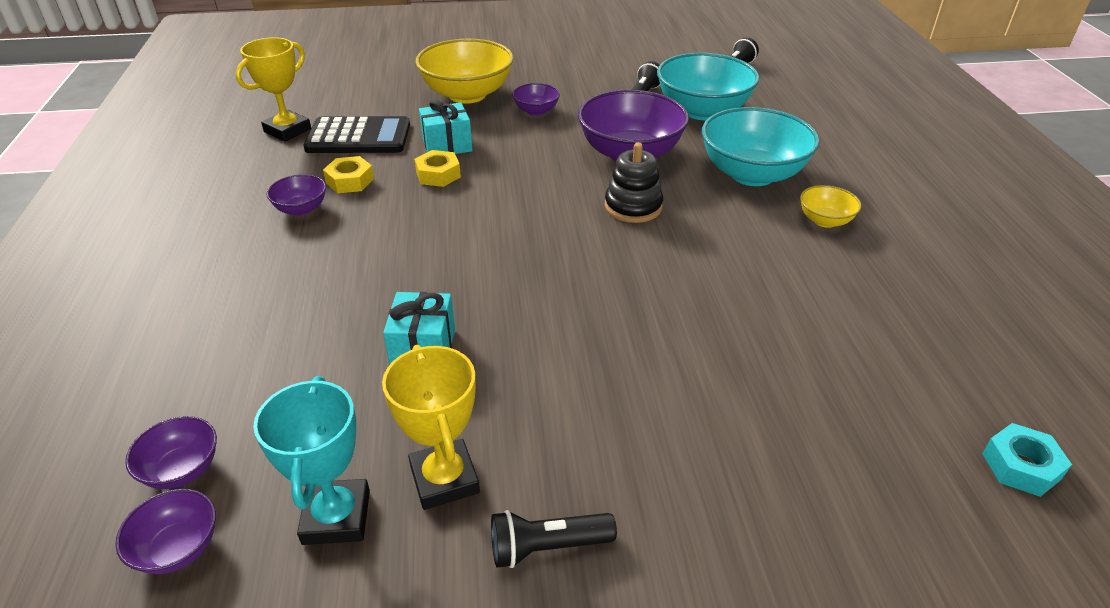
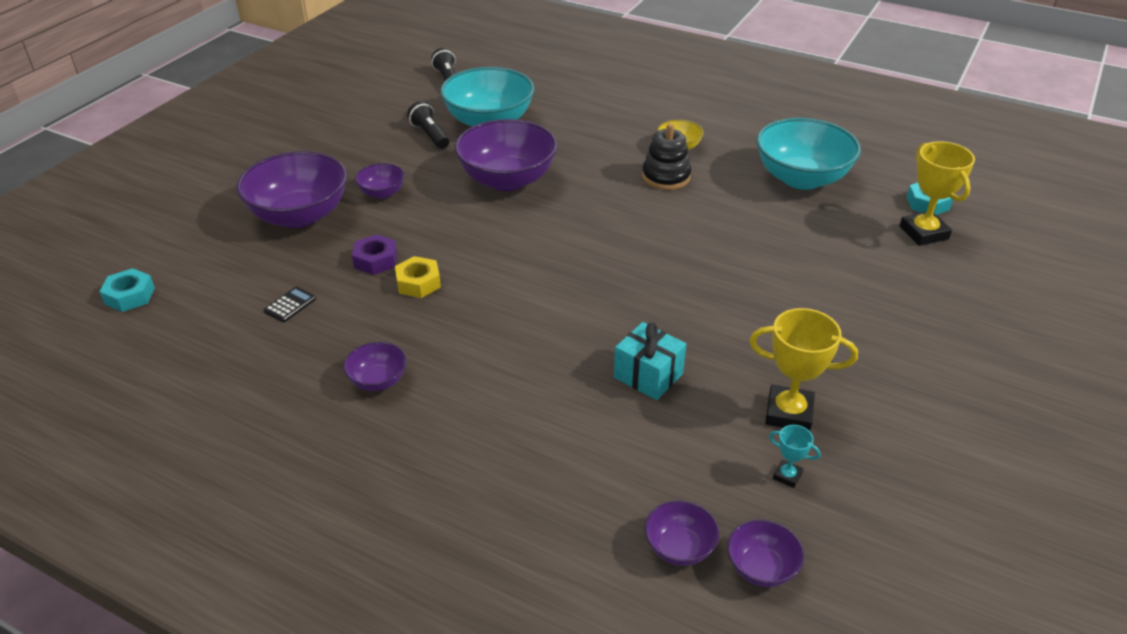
camera: 55 degrees left, 0 degrees up
(287, 130) = (212, 346): yellow trophy -> yellow trophy (923, 233)
(315, 82) = (130, 296): none -> turquoise nut
(336, 517) = (787, 476): turquoise trophy -> turquoise trophy, size x0.49
(350, 181) = (365, 336): yellow nut -> none
(358, 137) = (290, 305): black calculator -> black calculator, size x0.42
(447, 145) = (375, 260): turquoise gift -> purple nut
(467, 95) = (299, 215): yellow bowl -> purple bowl
(547, 547) = (873, 391): black flashlight -> none
(633, 207) = (578, 211): black stacking toy -> black stacking toy (666, 177)
(752, 174) = (596, 145): turquoise bowl -> turquoise bowl (801, 178)

